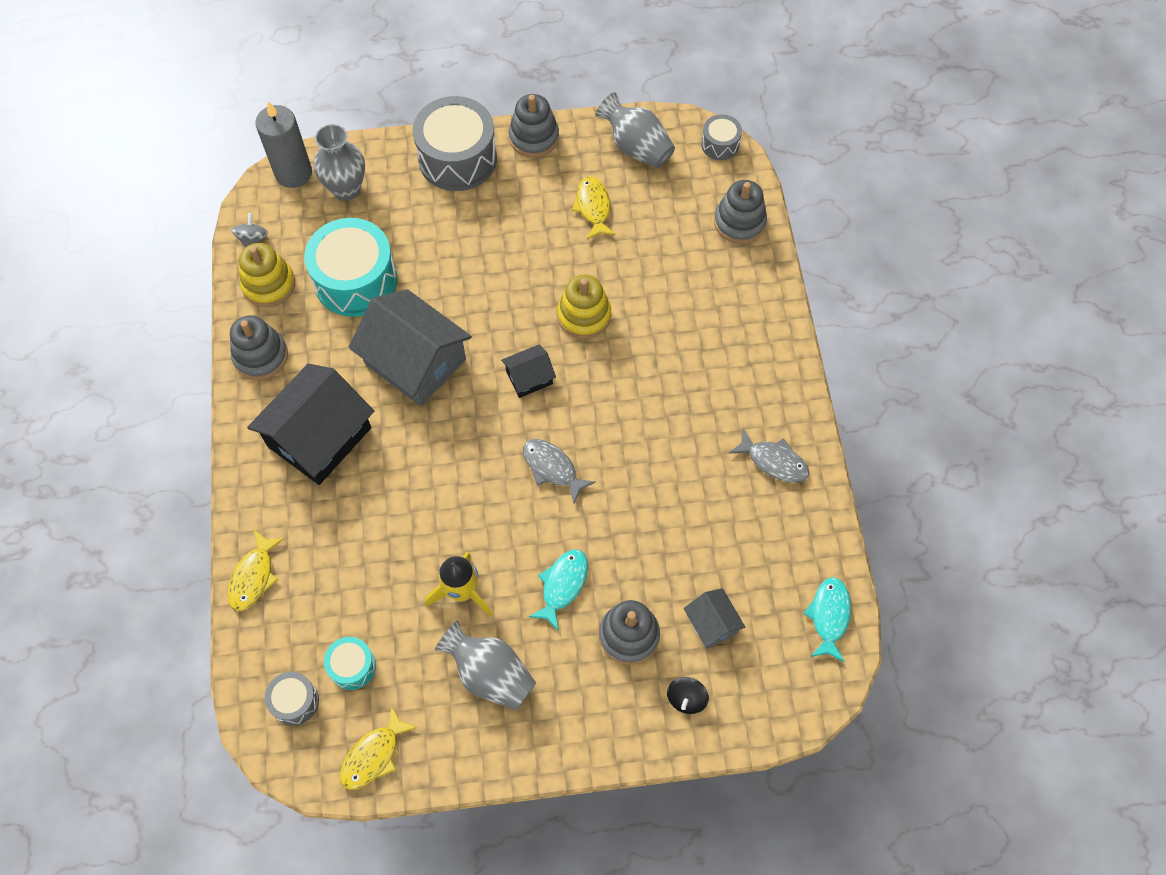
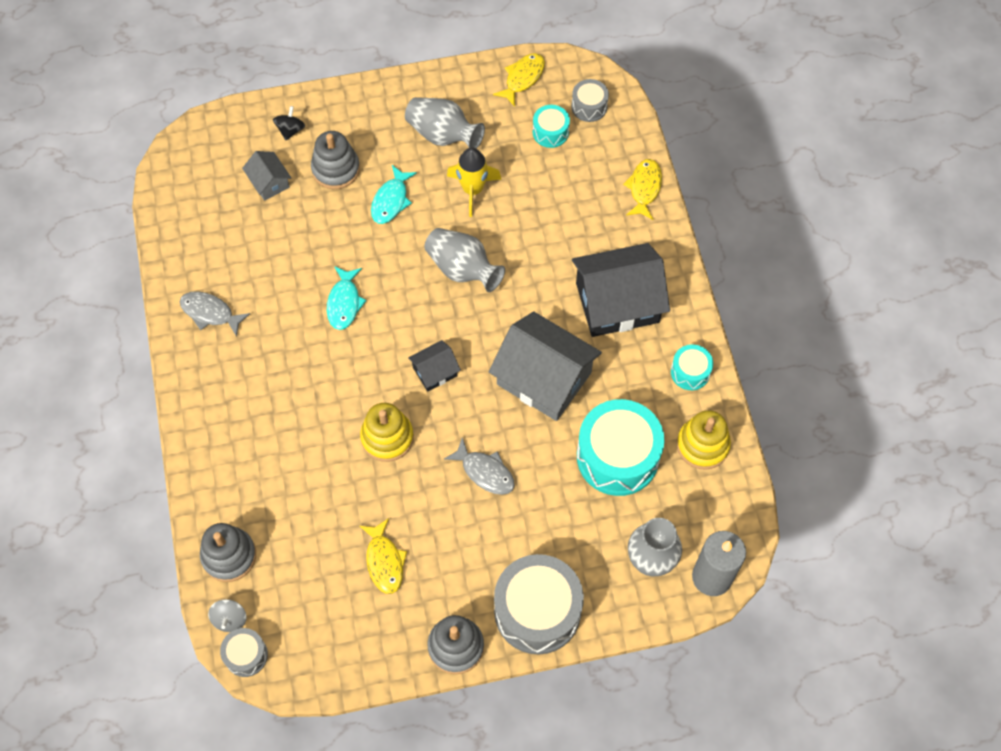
camera: 175 degrees right, 0 degrees up
(253, 239) = (732, 493): grey spinning top -> grey spinning top (230, 619)
(261, 356) = (690, 372): grey stacking toy -> turquoise drum
(319, 437) = (617, 302): black house -> black house turned 45 degrees clockwise
(552, 468) = (407, 292): grey fish -> grey fish (485, 472)
(636, 147) = (340, 643): grey vase -> grey vase (462, 269)
(829, 616) = (174, 194): turquoise fish -> turquoise fish (344, 303)

